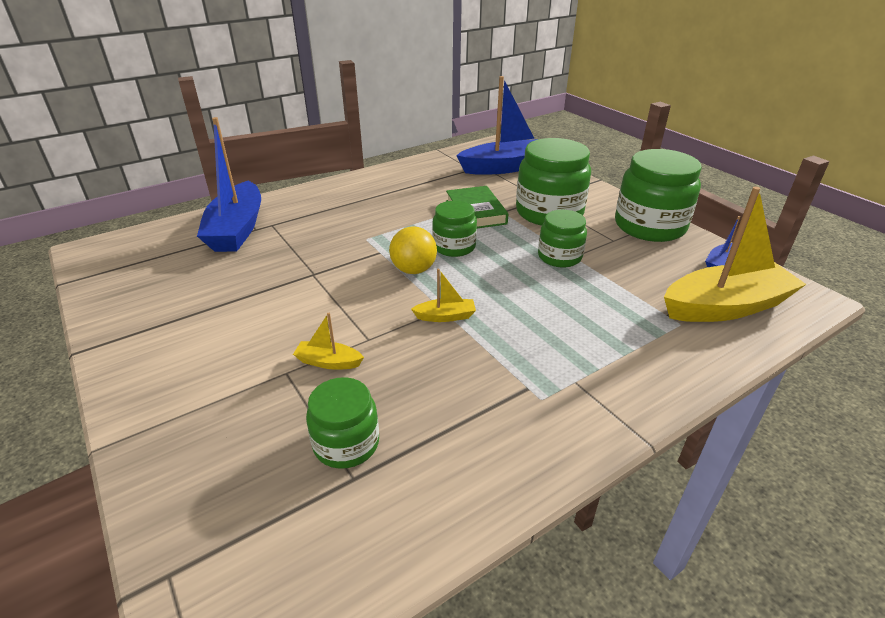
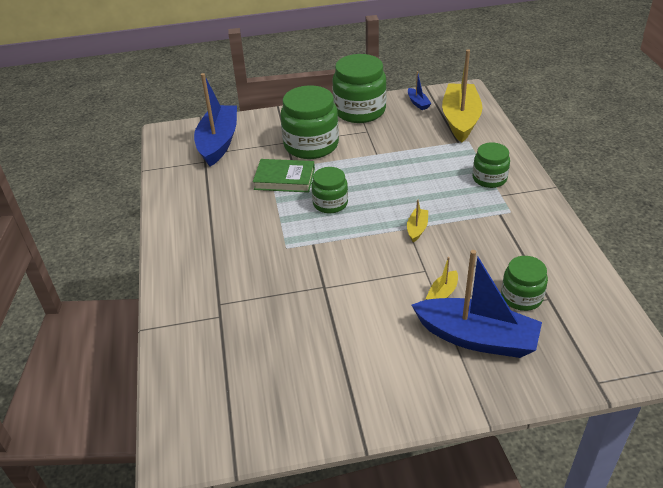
camera: 65 degrees left, 5 degrees up
(237, 229) = (212, 329): blue boat -> blue boat (477, 338)
(413, 270) = (351, 231): yellow ball -> none
(559, 257) = (374, 160): green jar -> green jar (489, 178)

